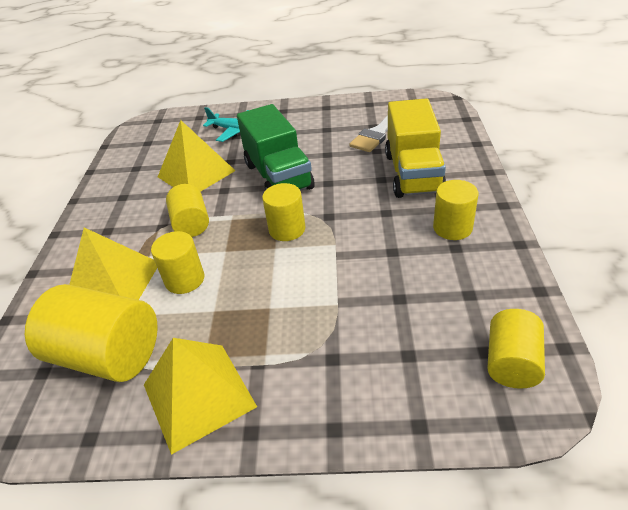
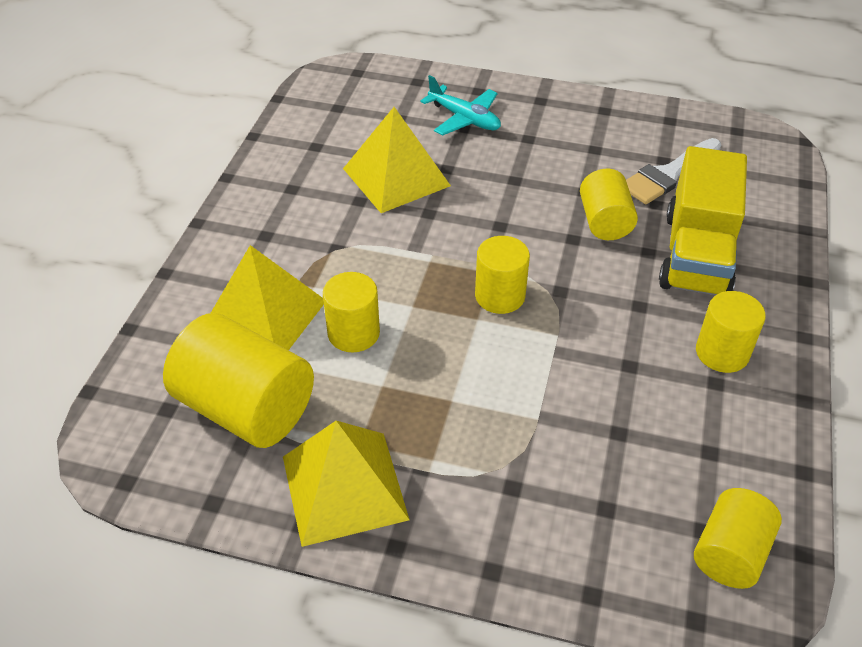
camera: 10 degrees right, 5 degrees up
(191, 224) = (376, 254): yellow cylinder -> yellow cylinder (604, 222)
(278, 176) = (507, 211): green truck -> none

